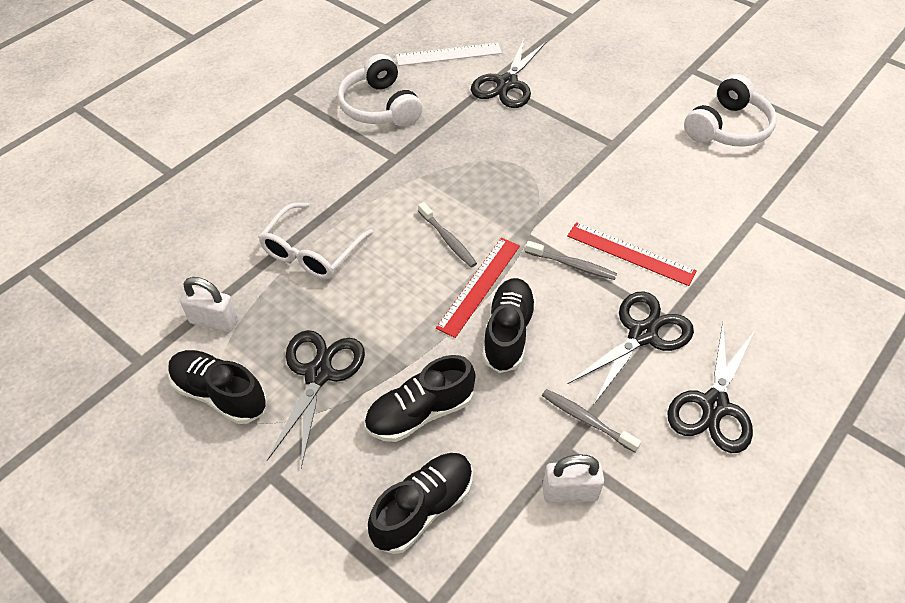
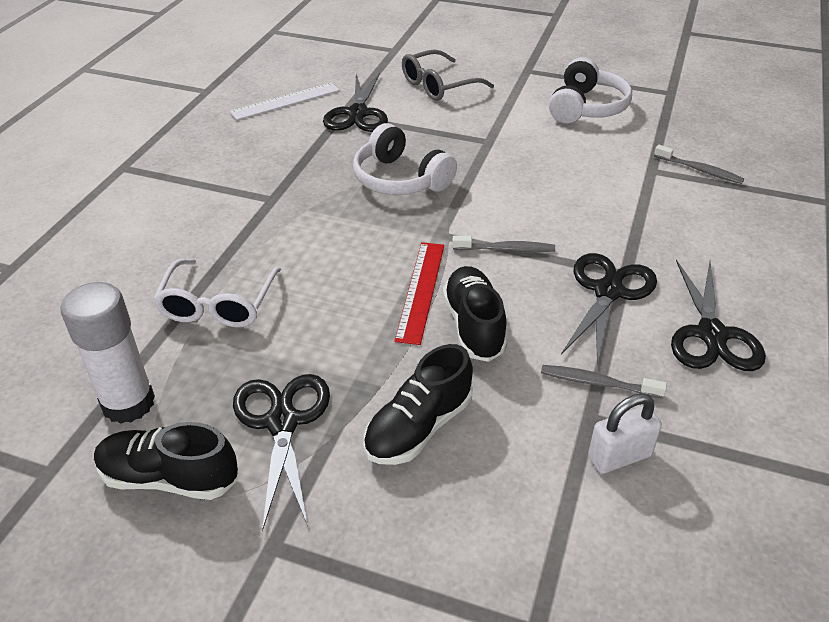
camera: 20 degrees left, 10 degrees down
(214, 321) = (128, 403): white padlock -> white glue stick
(380, 107) = (233, 158): white headphones -> white headphones (400, 179)
(423, 508) = (471, 523): black shoe -> none
(448, 240) = (366, 258): grey toothbrush -> grey toothbrush (699, 170)
(596, 68) = (438, 85): none -> grey glasses
(630, 253) = (557, 226): red ruler -> none

